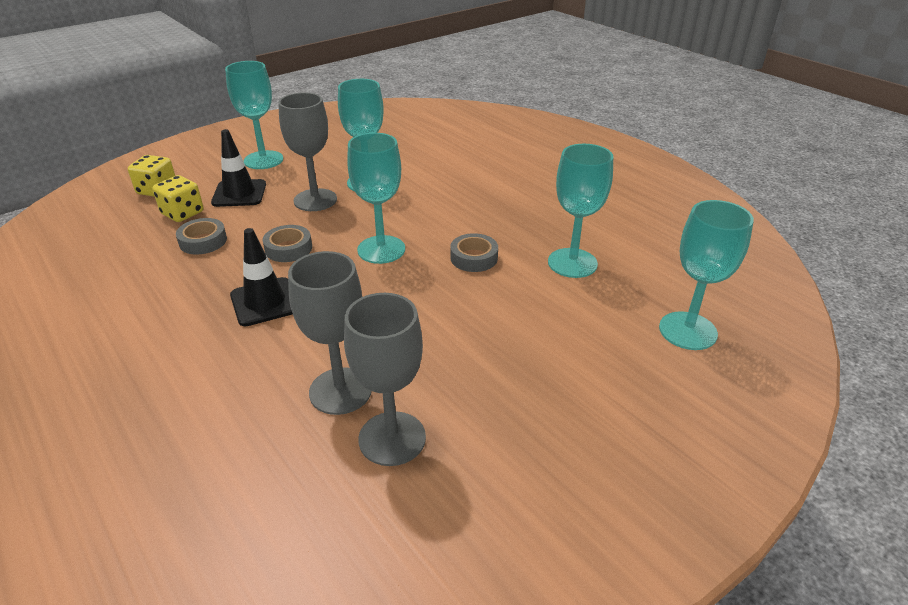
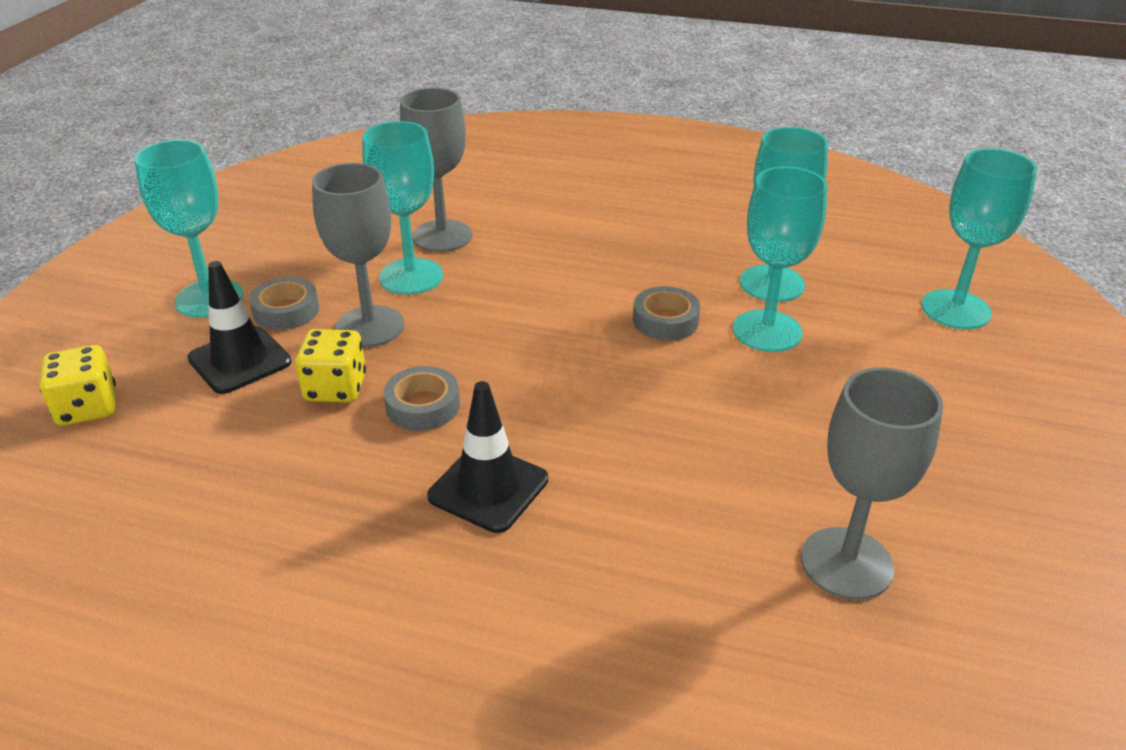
camera: 35 degrees left, 0 degrees up
(182, 213) = (186, 424): yellow dice -> yellow dice (335, 388)
(203, 241) = (280, 449): grey tape -> grey tape (286, 310)
(340, 391) = (726, 544): grey goblet -> grey goblet (442, 236)
(381, 249) = (546, 356): turquoise goblet -> turquoise goblet (767, 331)

